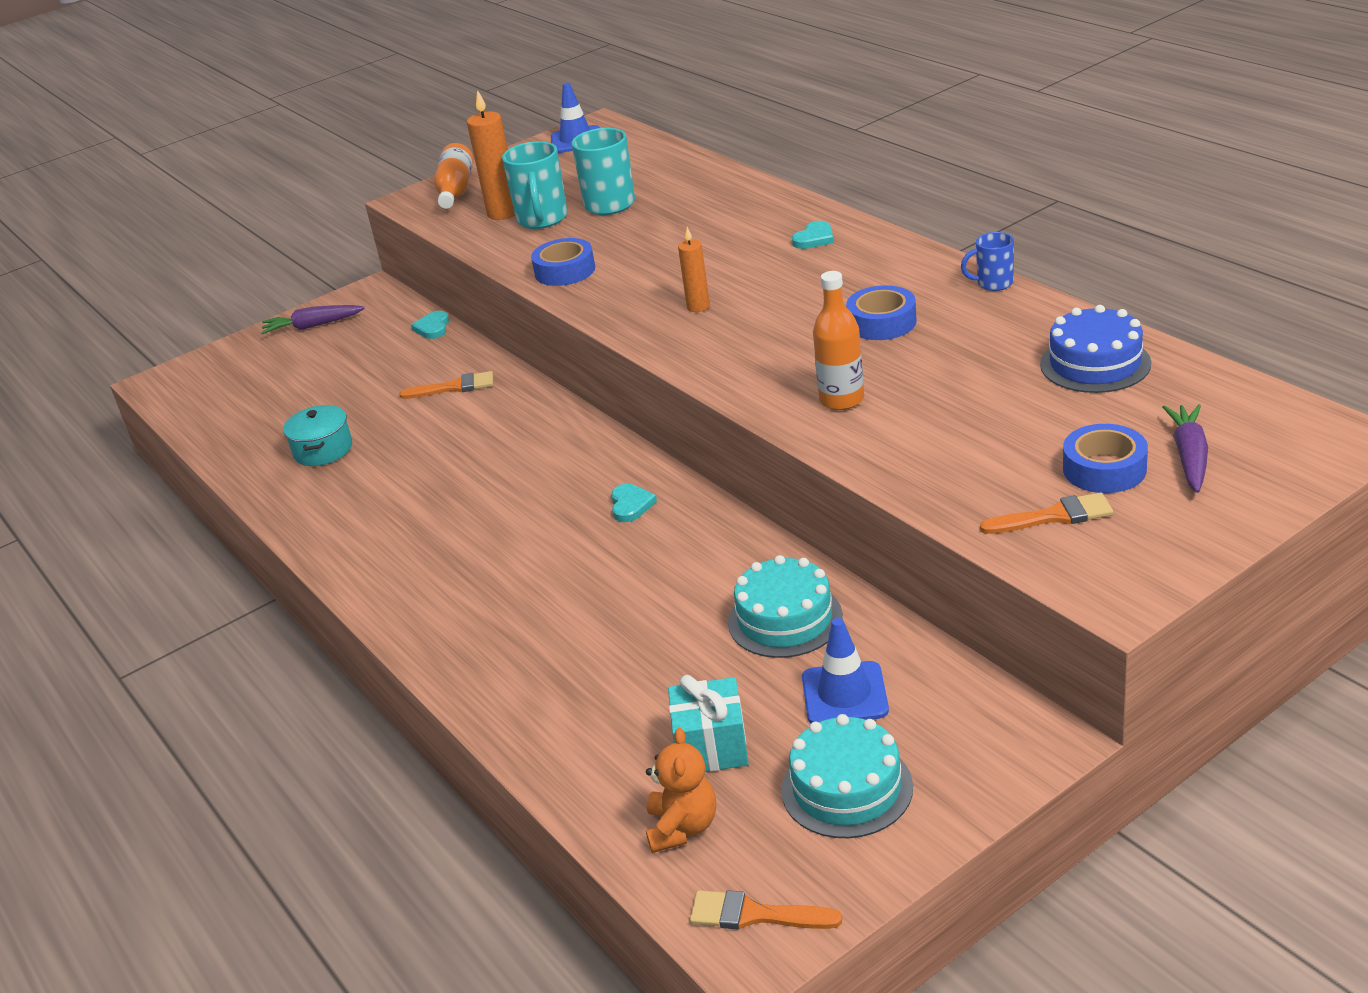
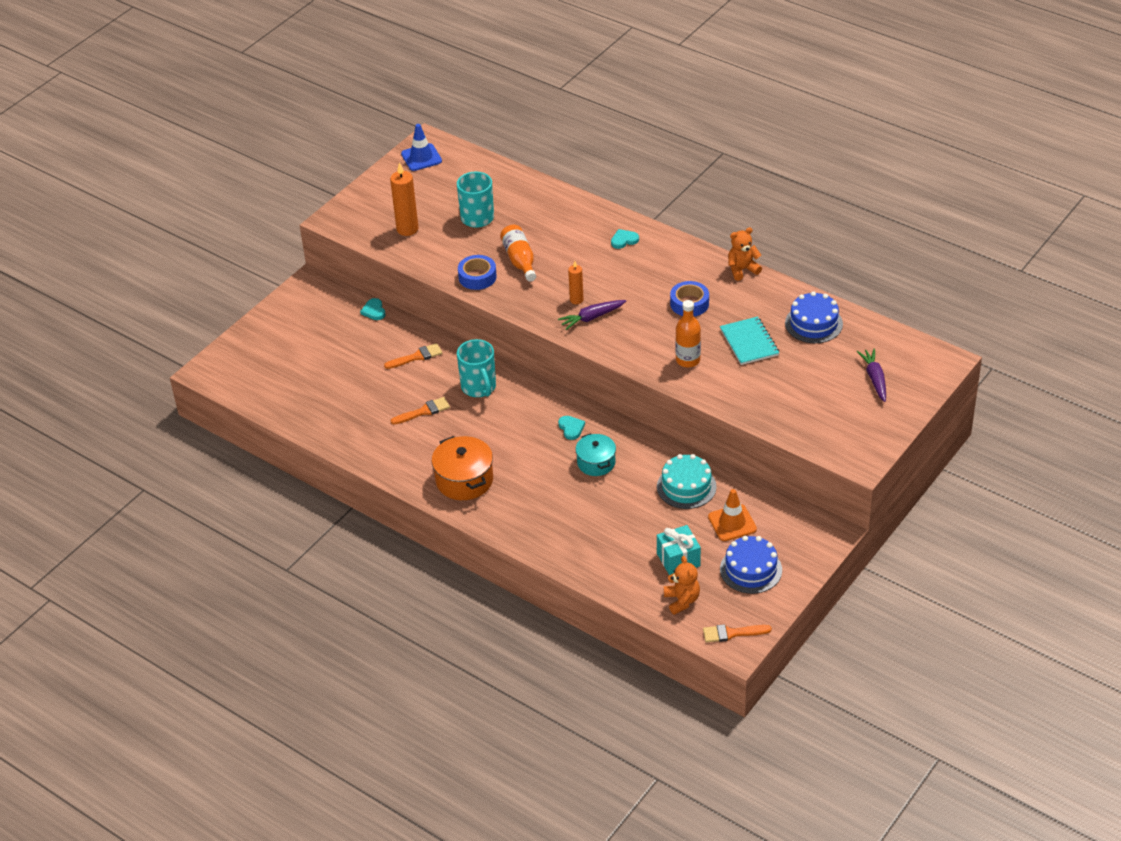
camera: 20 degrees left, 10 degrees up
(313, 326) = (286, 316): purple carrot -> purple carrot (592, 318)
(323, 450) = (358, 411): turquoise pot -> turquoise pot (596, 463)
(415, 563) = (464, 480): none -> orange pot
(455, 191) = (360, 210): orange bottle -> orange bottle (519, 260)
(542, 219) = (438, 233): turquoise mug -> turquoise mug (479, 387)
(814, 238) = (624, 240): turquoise heart -> turquoise heart turned 135 degrees counterclockwise
(844, 694) = (732, 523): blue traffic cone -> orange traffic cone
(847, 788) = (751, 569): turquoise cake -> blue cake
(964, 382) = (749, 342): none -> turquoise notebook
(993, 283) = (742, 269): blue mug -> orange teddy bear
(1054, 516) = (820, 421): orange brush -> orange brush (423, 411)
(1104, 469) = (836, 391): blue tape -> none

